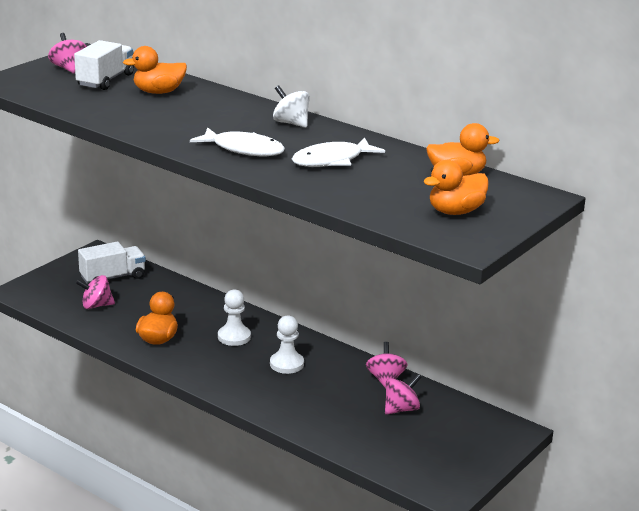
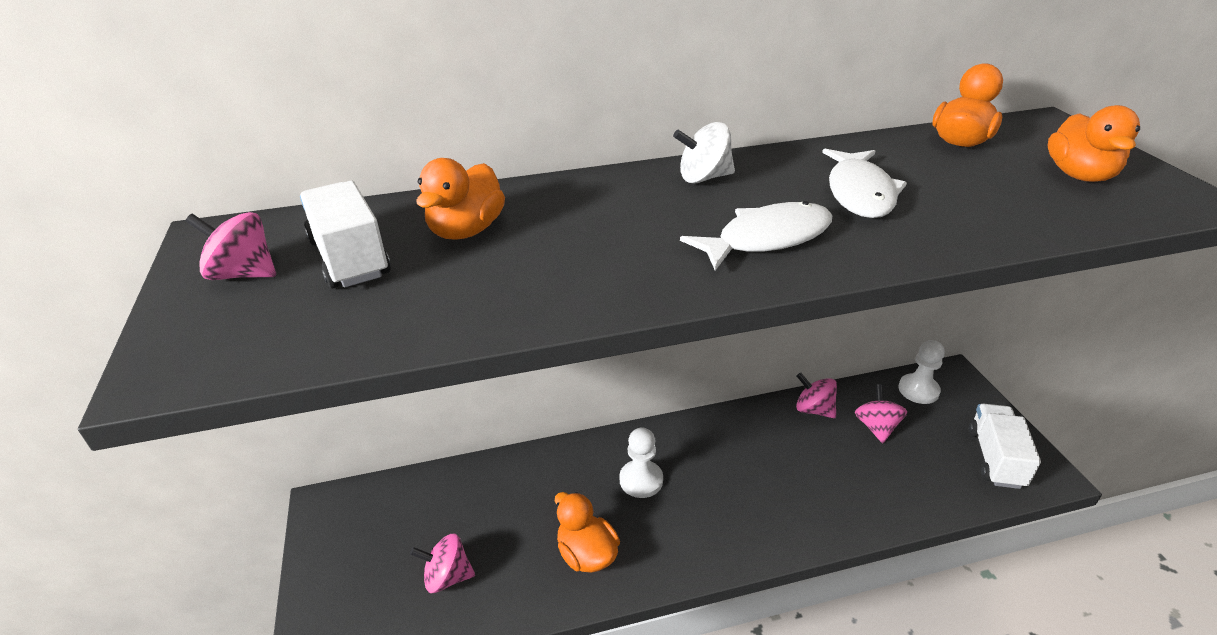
camera: 50 degrees left, 10 degrees up
(96, 305) = (447, 577): pink spinning top -> pink spinning top turned 60 degrees clockwise
(113, 277) = (399, 522): white truck -> white truck (995, 458)
(286, 364) = (732, 466): white pawn -> white pawn (918, 390)

